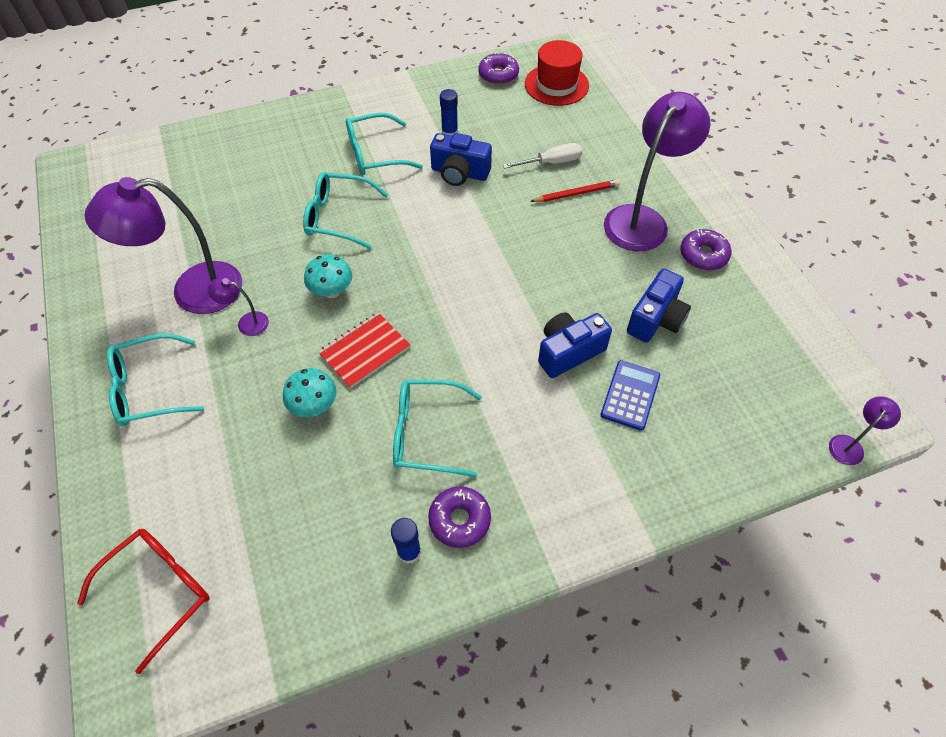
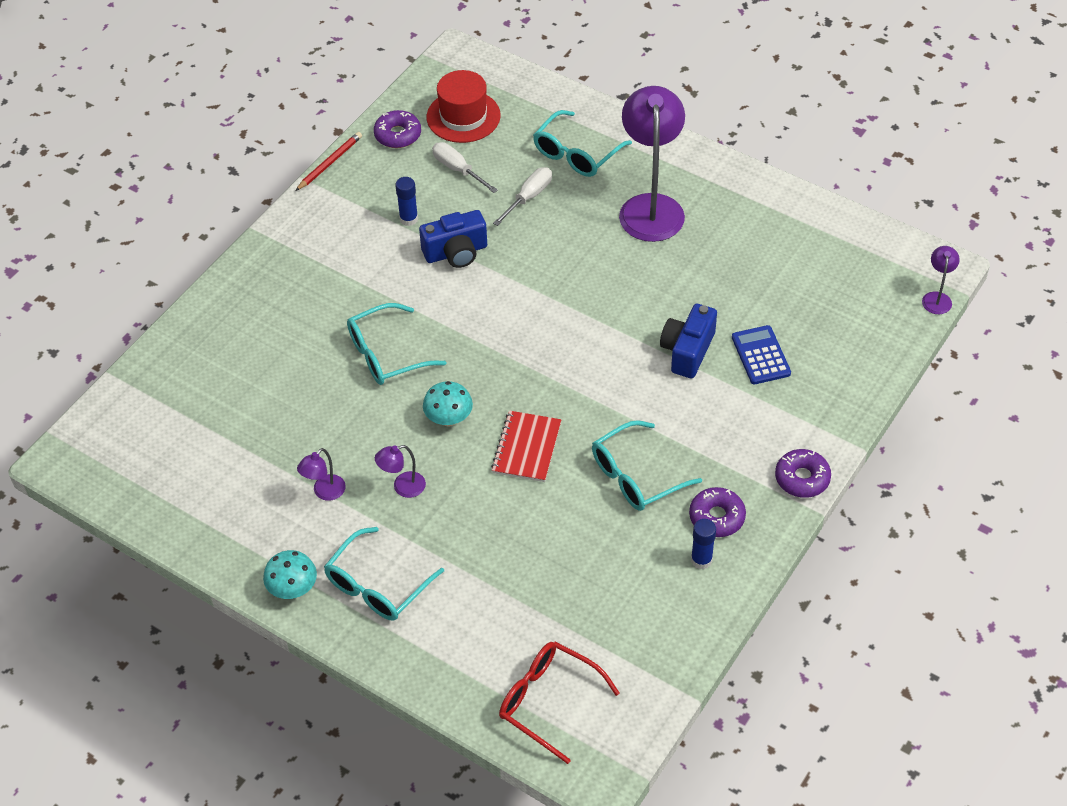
camera: 35 degrees left, 5 degrees down
(160, 590) = (548, 701): red glasses -> red glasses turned 60 degrees counterclockwise
(193, 291) = (324, 492): purple lamp -> purple lamp, size x0.44
(314, 406) = (529, 512): turquoise mushroom -> turquoise mushroom (293, 589)
(374, 154) = (359, 278): turquoise glasses -> turquoise glasses (576, 154)
(517, 117) = (458, 169): none -> white screwdriver
(576, 193) = (576, 214): red pencil -> red pencil (330, 163)
(656, 319) = (731, 285): blue camera -> none
(703, 255) = (725, 210): purple donut -> purple donut (802, 478)

